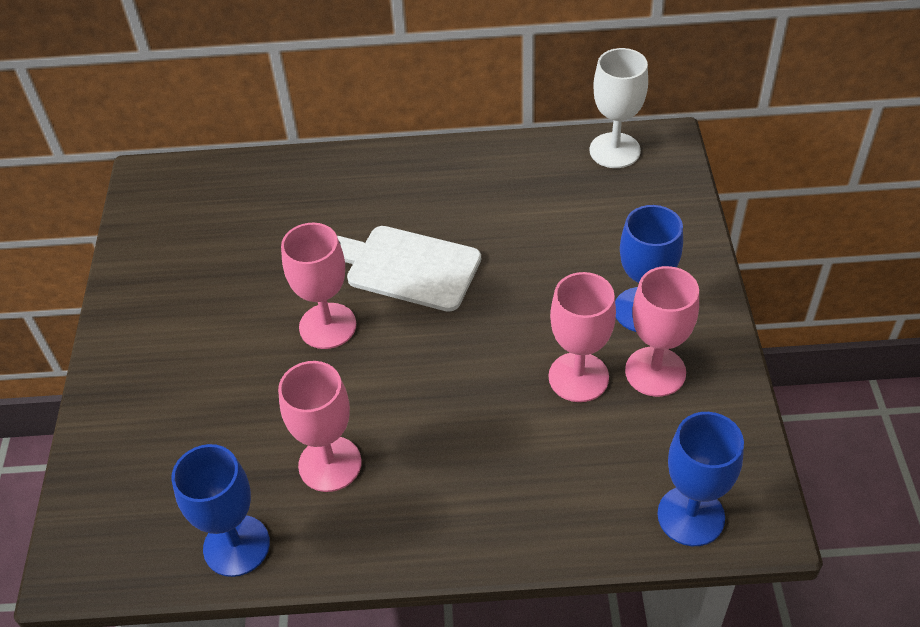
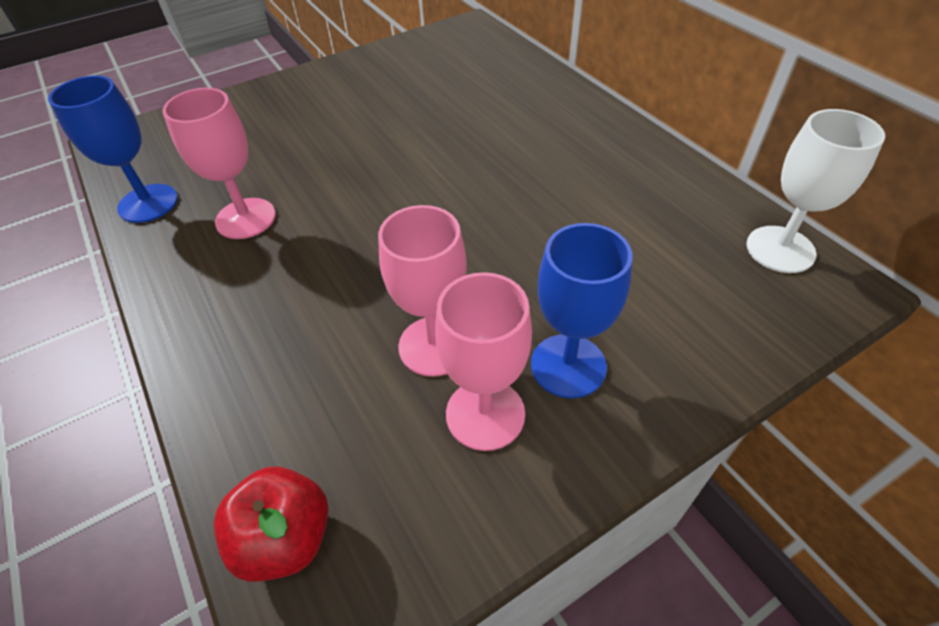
camera: 60 degrees right, 0 degrees up
(327, 326) = (389, 158): pink goblet -> none
(407, 267) = (487, 173): white cutting board -> none
(691, 516) = (285, 538): blue goblet -> red apple

